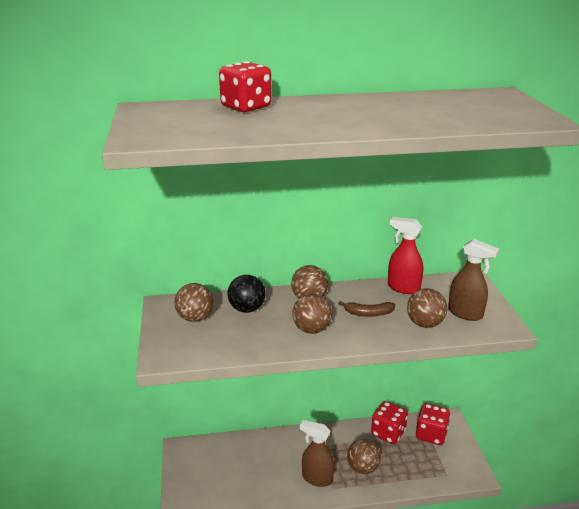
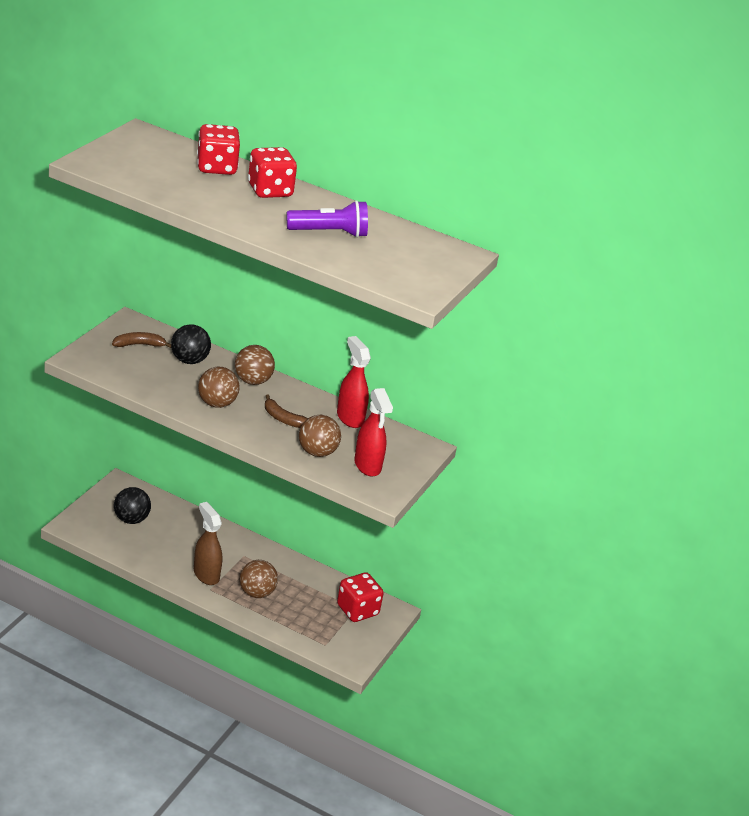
camera: 30 degrees right, 5 degrees up
(195, 318) = (139, 345): brown ball -> brown banana
(219, 472) = (131, 519): none -> black ball
(388, 433) = (318, 584): red dice -> red dice (270, 191)
(409, 113) = (329, 233): none -> purple flashlight
(465, 313) = (367, 466): brown spray bottle -> red spray bottle

